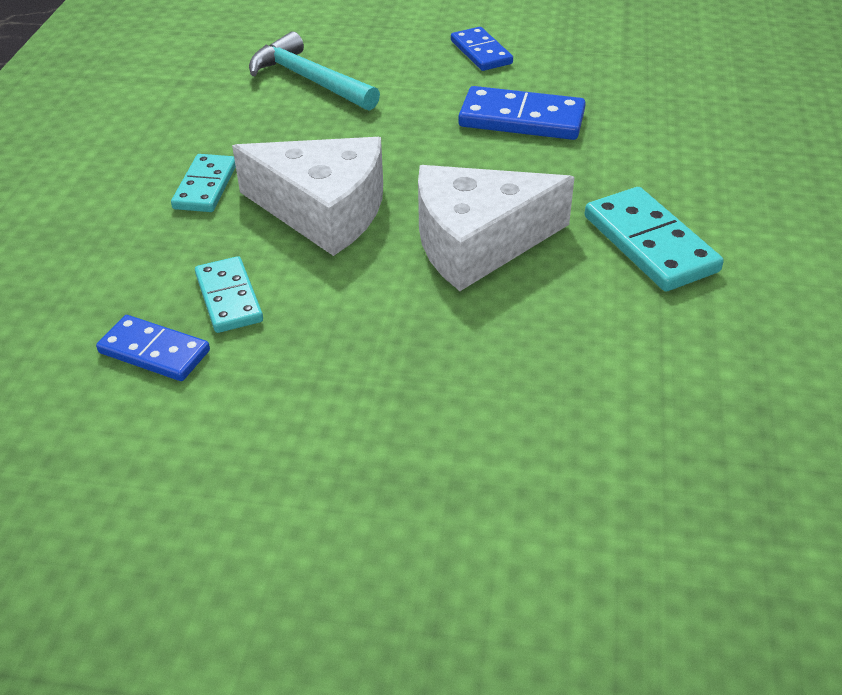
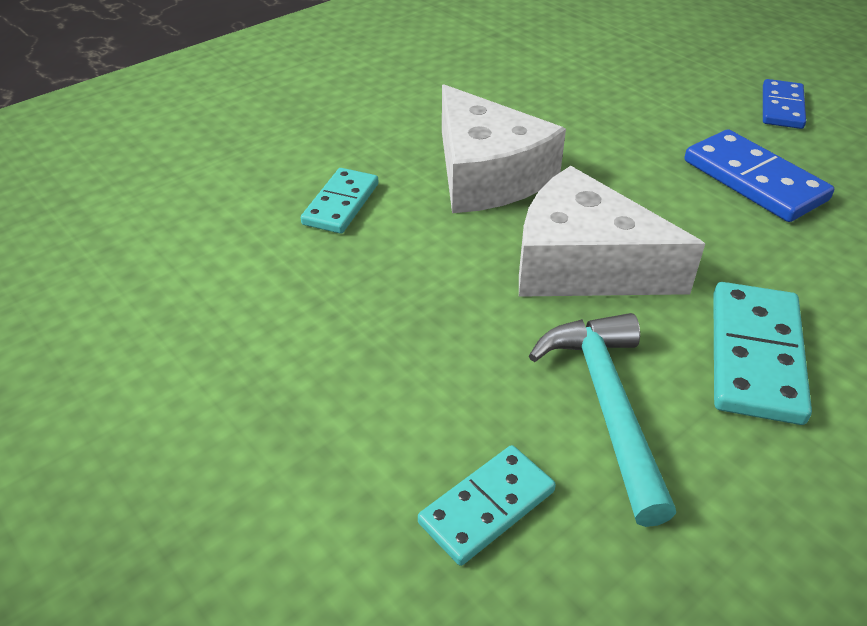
camera: 40 degrees right, 0 degrees up
(154, 351) = (249, 214): blue domino -> none
(205, 186) = (422, 116): turquoise domino -> turquoise domino (486, 506)
(309, 80) = (596, 70): turquoise hammer -> turquoise hammer (606, 405)

